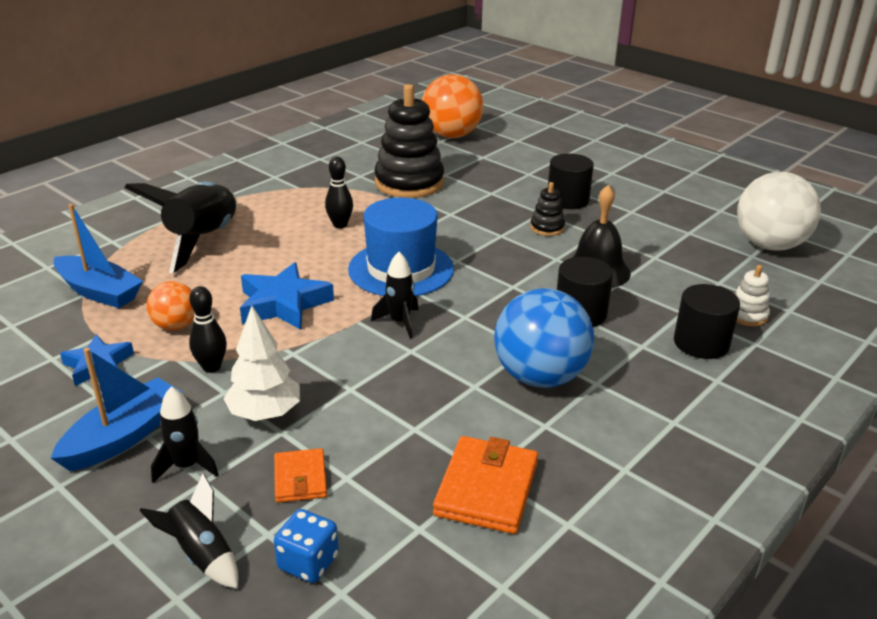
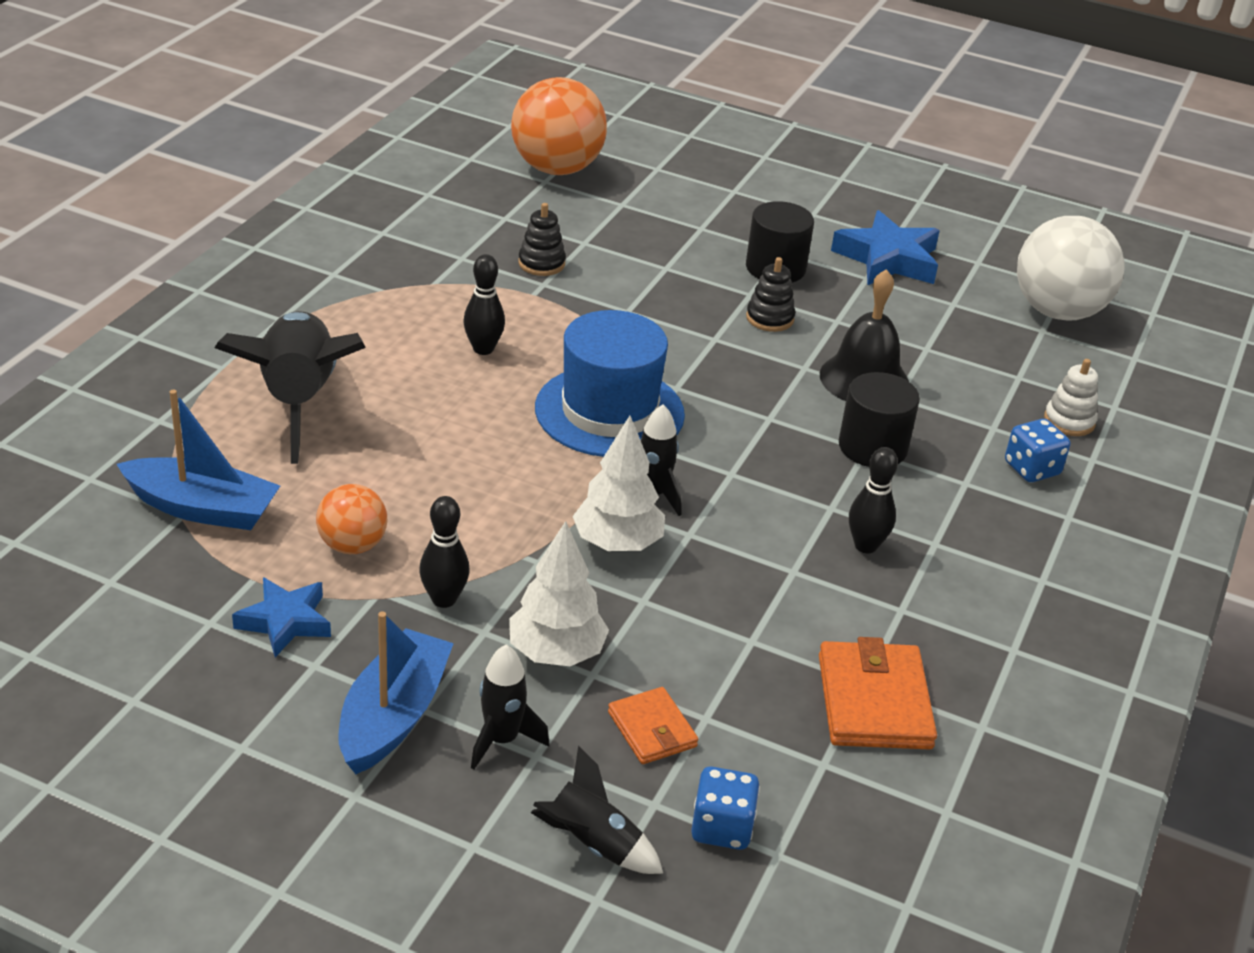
camera: 20 degrees left, 5 degrees up
(283, 304) = (481, 490): blue star -> blue star (888, 259)
(355, 349) = (617, 543): none -> white tree
(409, 183) = (541, 263): black stacking toy -> black stacking toy, size x0.45
(540, 377) = (865, 546): blue ball -> black bowling pin
(701, 343) = (1032, 469): black cylinder -> blue dice

